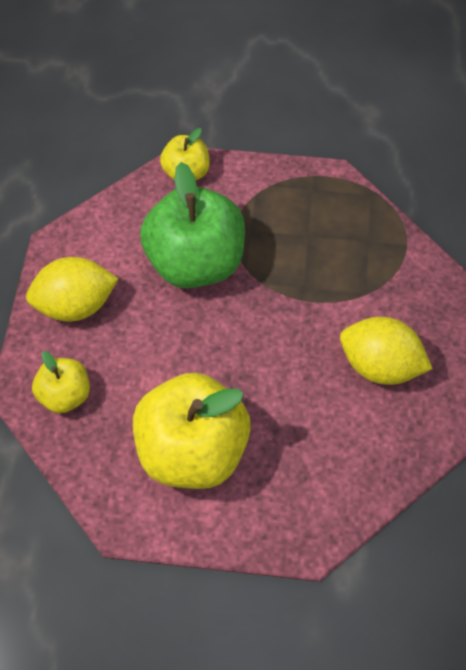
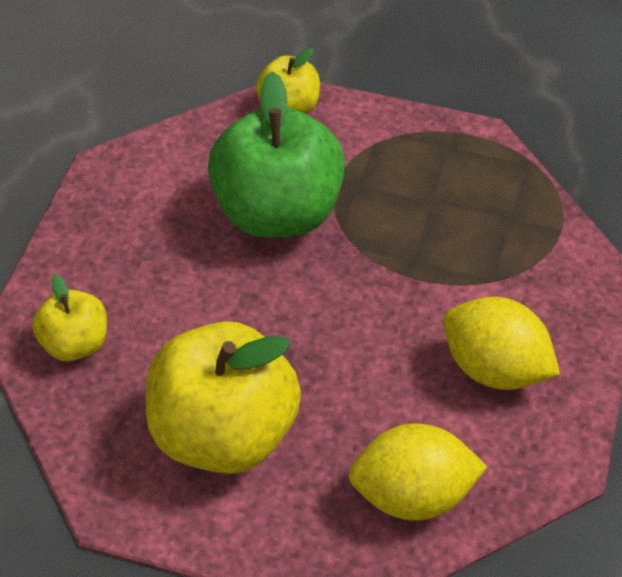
camera: 10 degrees right, 10 degrees down
(76, 304) = (113, 241): yellow lemon -> yellow lemon (413, 495)

